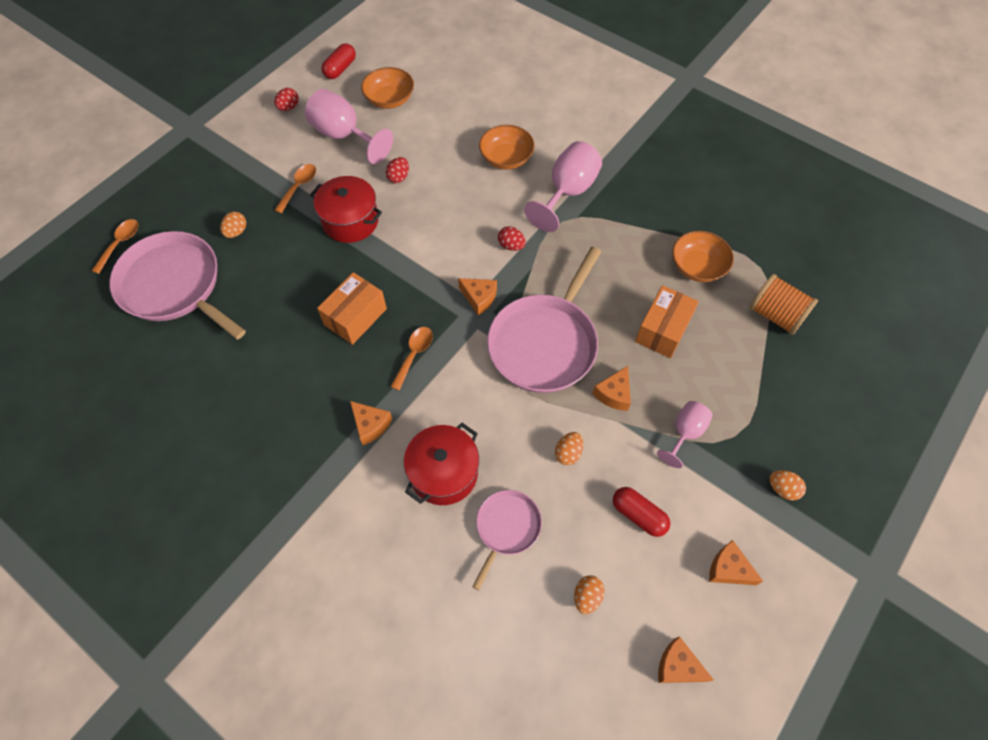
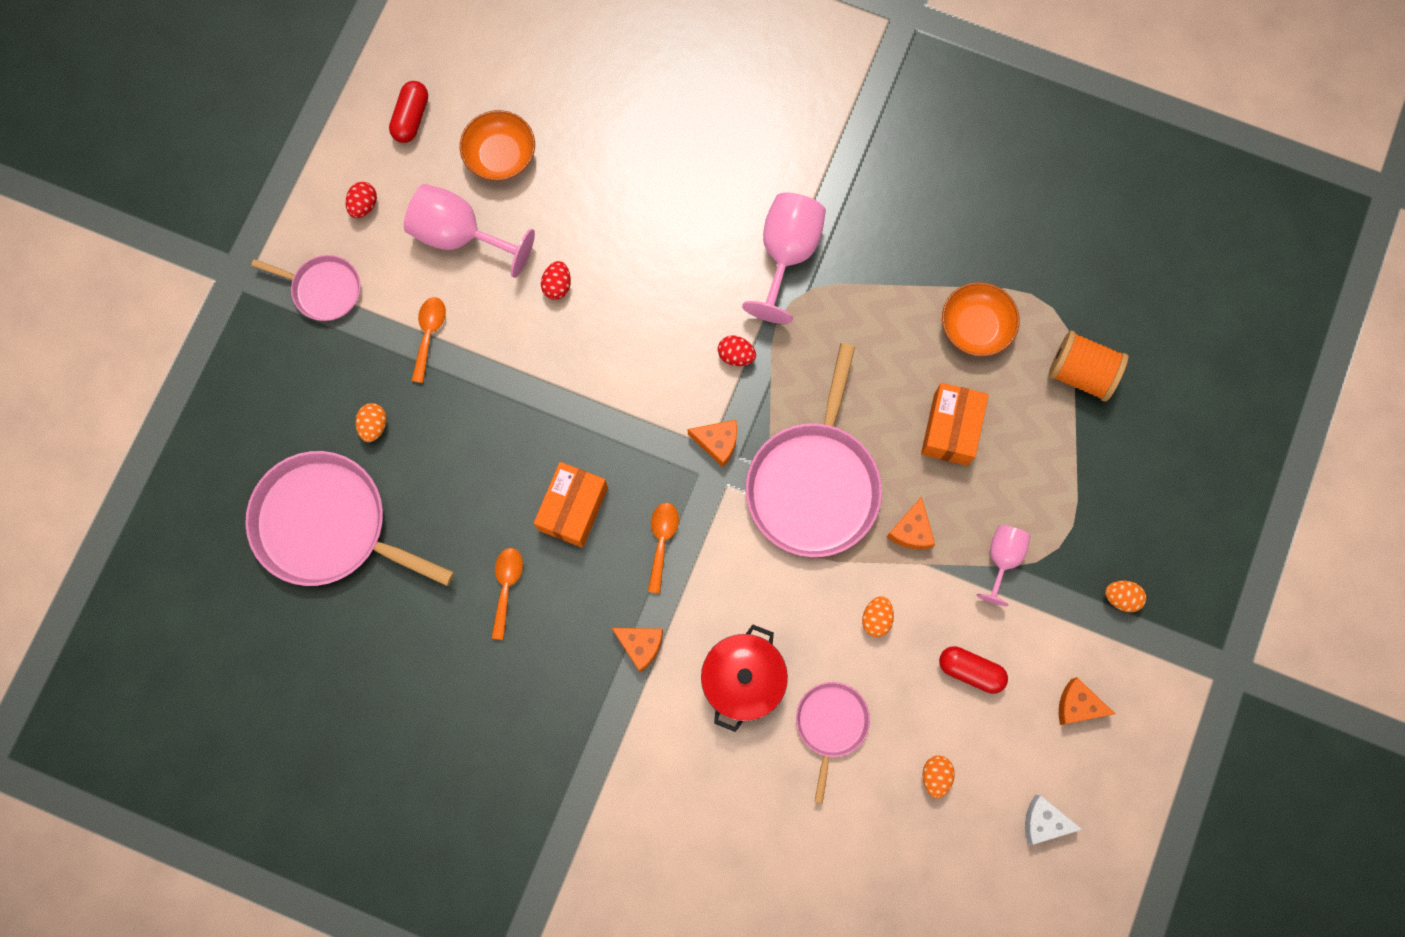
camera: 15 degrees left, 15 degrees up
(120, 244) = (229, 483): orange spoon -> orange spoon (506, 587)
(241, 147) = (323, 289): none -> pink pan
(350, 221) = (517, 371): red pot -> none
(506, 158) = (691, 217): orange bowl -> none
(678, 666) = (1044, 822): orange cheese -> white cheese

